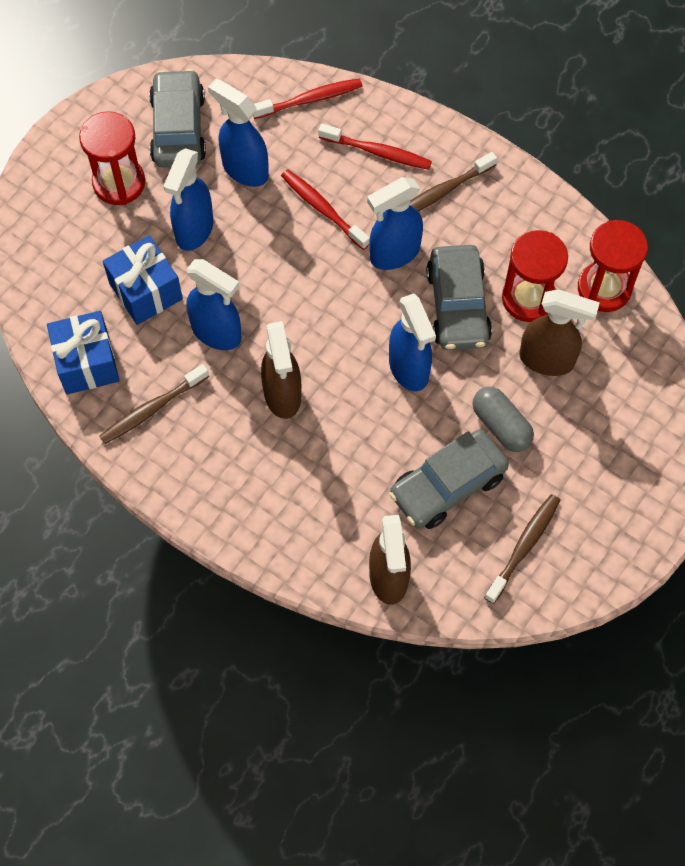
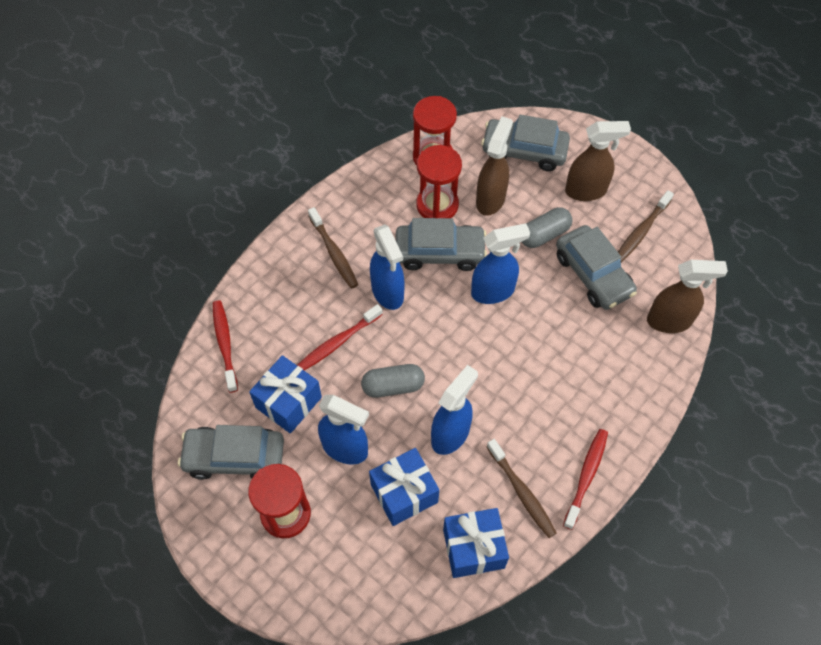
camera: 85 degrees left, 5 degrees down
(244, 169) = (288, 402): blue spray bottle -> blue gift
(272, 270) = (393, 386): none -> grey capsule
(282, 395) = (512, 386): brown spray bottle -> brown spray bottle (586, 191)
(377, 152) = (288, 296): red toothbrush -> red toothbrush (586, 477)
(523, 547) = (641, 231): brown toothbrush -> brown toothbrush turned 90 degrees counterclockwise
(633, 398) = (524, 151): none -> grey car

